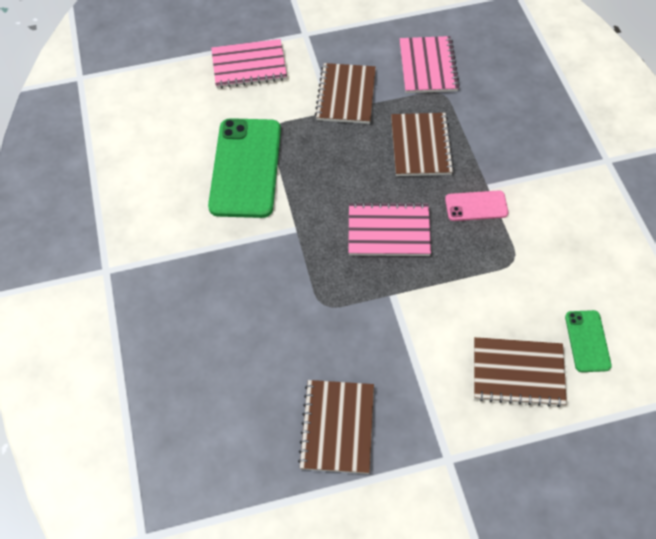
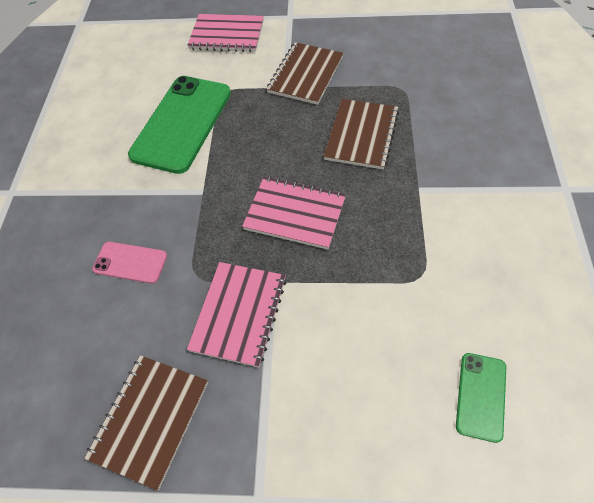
camera: 20 degrees right, 0 degrees up
(427, 66) = (397, 62): pink notebook -> pink notebook (239, 314)
(476, 206) = (398, 207): pink phone -> pink phone (130, 262)
(518, 372) = (381, 413): brown notebook -> none

